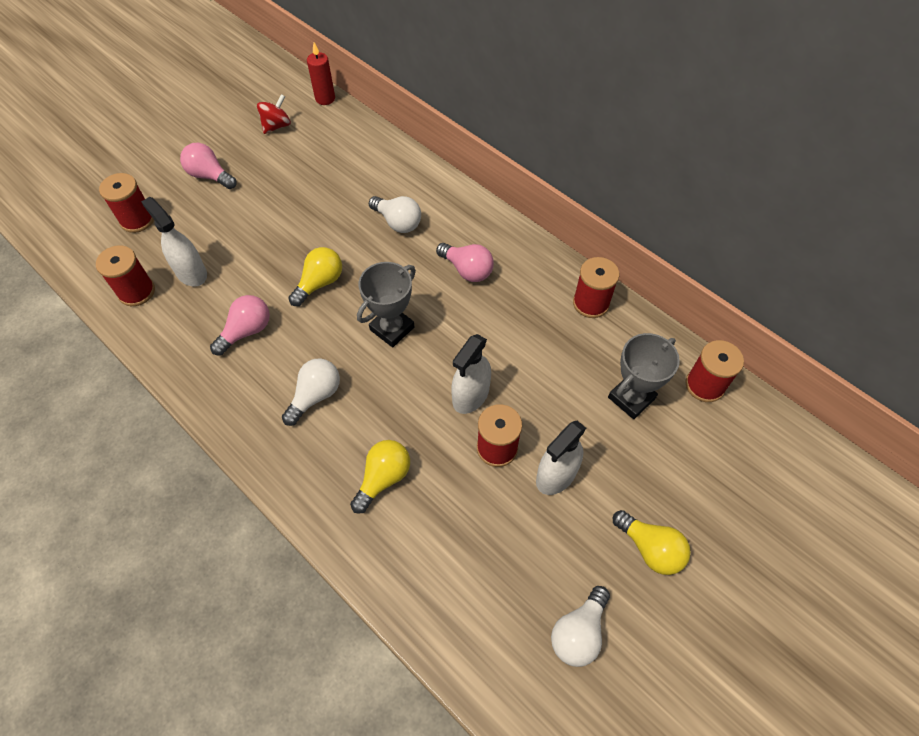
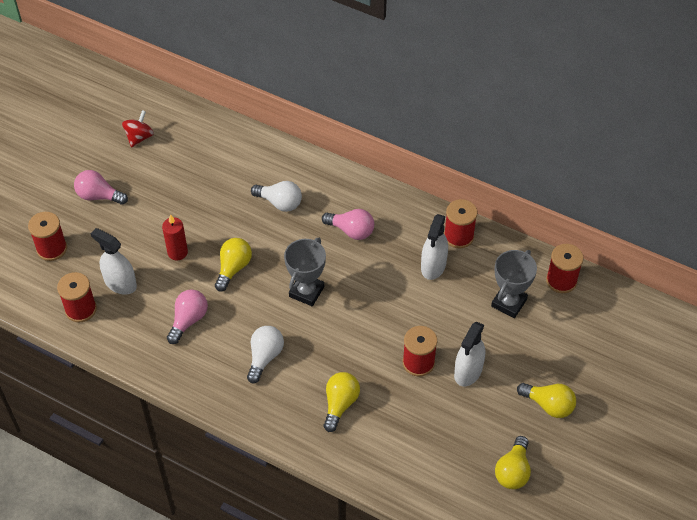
camera: 15 degrees left, 5 degrees down
(325, 98) = (173, 102): red candle -> red candle (177, 252)
(471, 395) = (386, 329): white spray bottle -> white spray bottle (433, 266)
(578, 632) = (513, 471): white light bulb -> yellow light bulb

